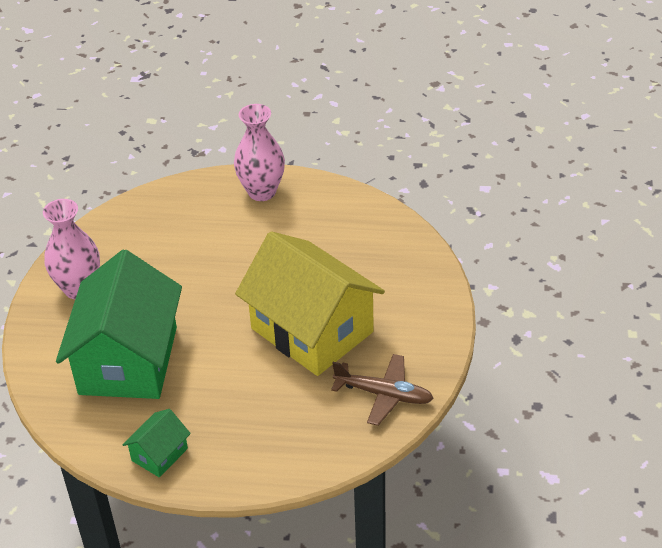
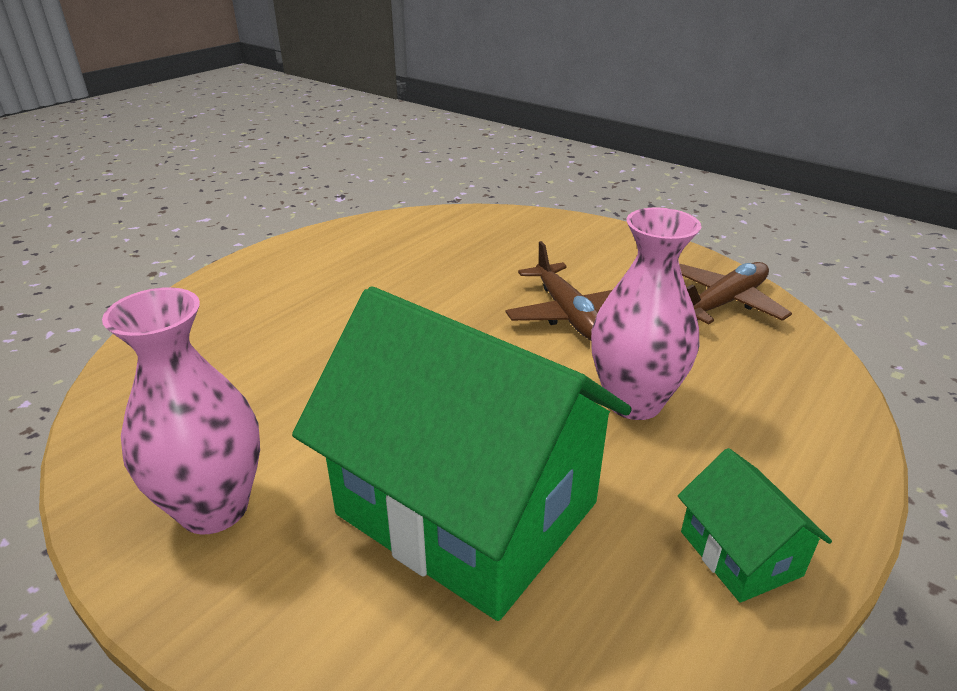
camera: 60 degrees left, 10 degrees down
(262, 192) = (276, 269): pink vase -> pink vase (634, 402)
(312, 330) = (567, 314): yellow house -> brown plane

